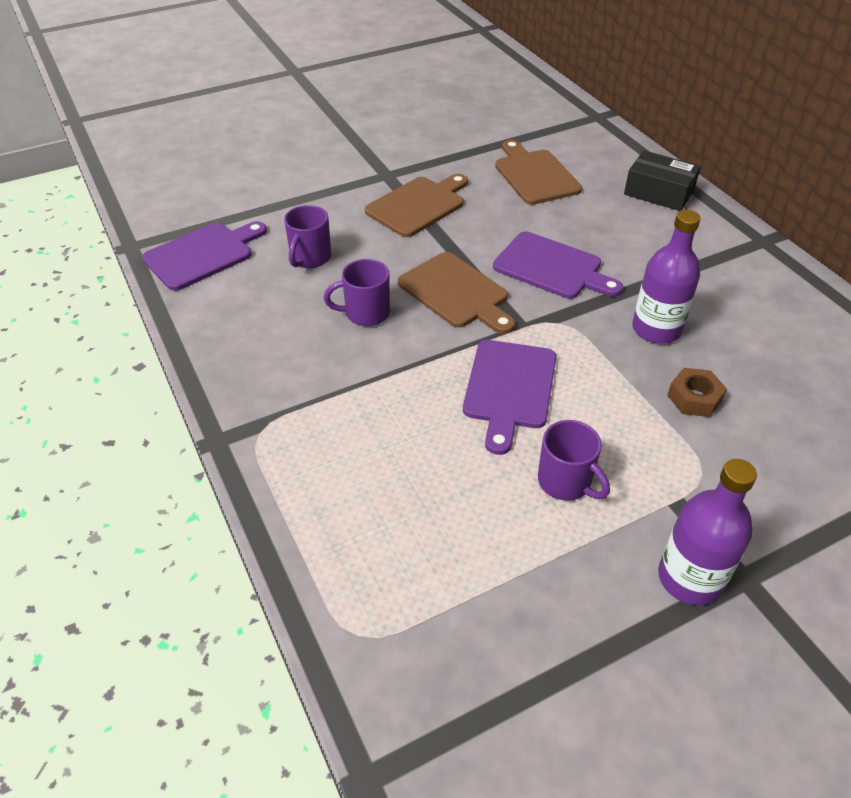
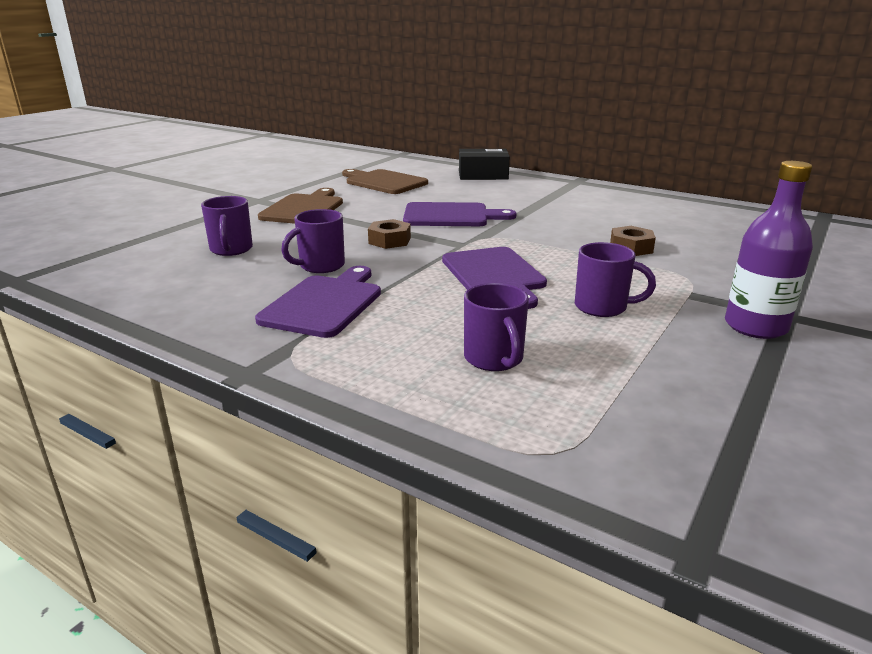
camera: 30 degrees left, 20 degrees down
(203, 254) = (109, 269): purple cutting board -> purple cutting board (324, 303)
(406, 509) = (494, 359): none -> purple mug
(456, 293) = (389, 241): brown cutting board -> brown nut
(656, 329) = (562, 226): purple bottle -> none

